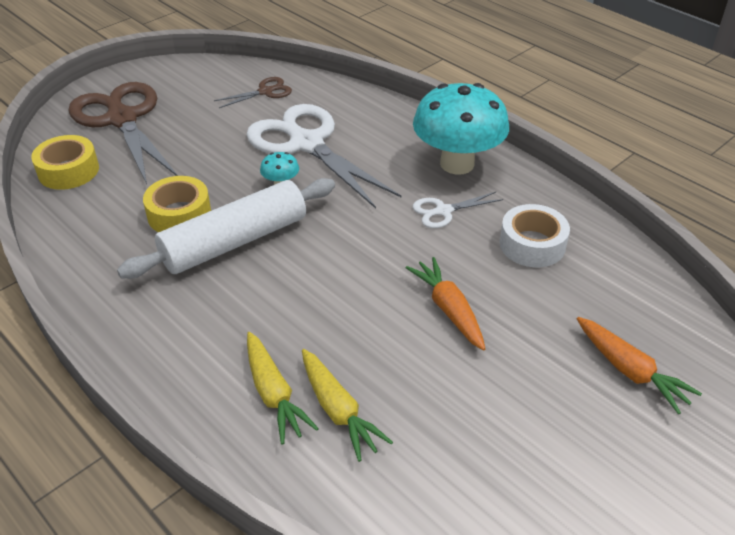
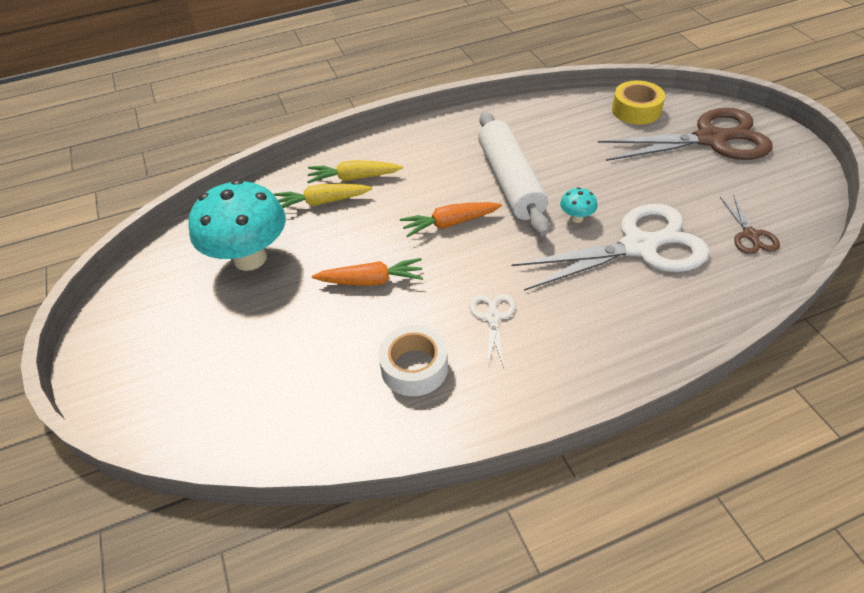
camera: 115 degrees right, 5 degrees up
(179, 214) = (557, 158): yellow tape -> none
(457, 164) = (566, 354): turquoise mushroom -> turquoise mushroom (250, 258)
(630, 371) = (241, 369): orange carrot -> orange carrot (449, 224)

